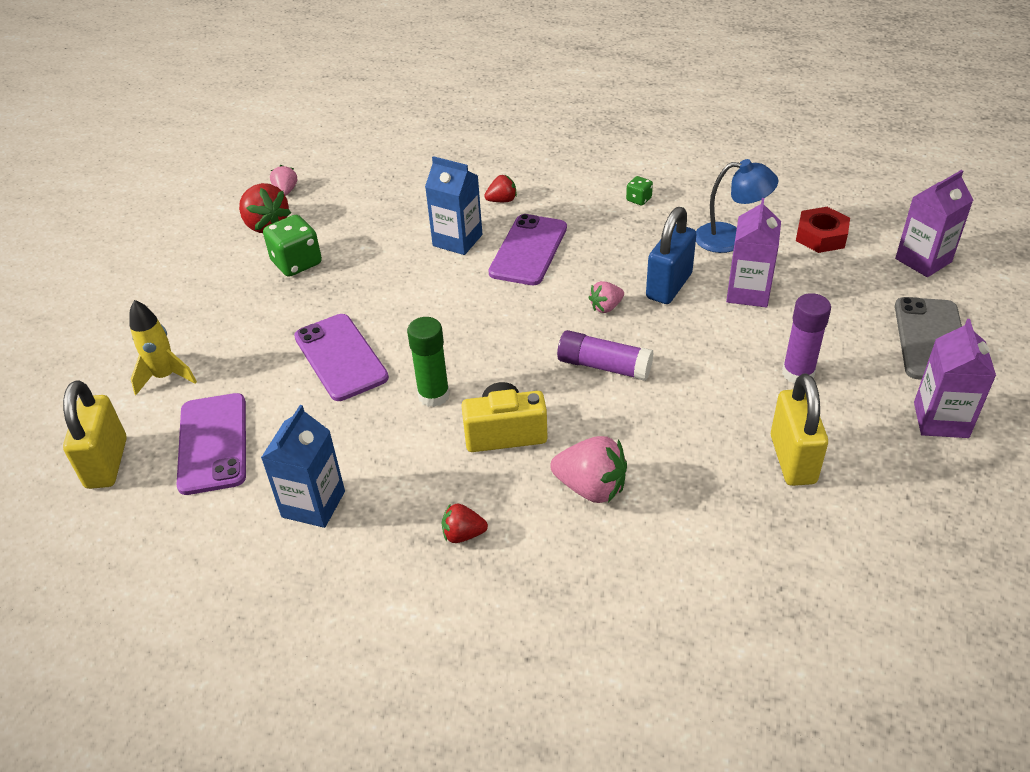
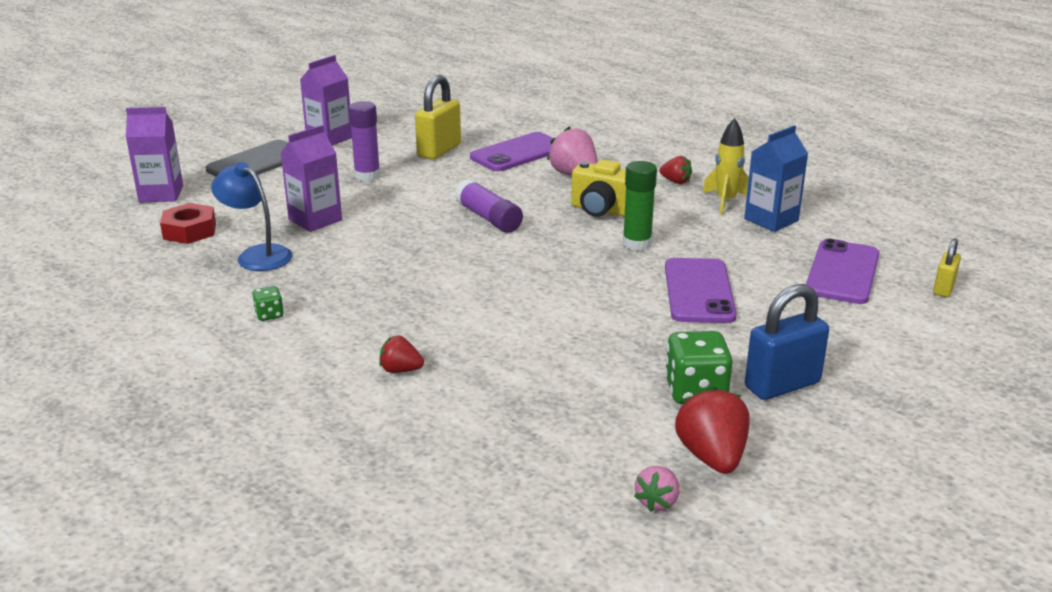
camera: 150 degrees left, 15 degrees down
(107, 463) = (943, 289): yellow padlock -> yellow padlock, size x0.56
(165, 377) = (882, 332): yellow rocket -> yellow rocket (726, 201)
(457, 240) = (497, 347): blue carton -> none
(528, 250) = (439, 311): purple phone -> purple phone (518, 153)
(606, 307) = (435, 248): pink strawberry -> none
(669, 286) = (364, 243): blue padlock -> blue padlock (782, 385)

